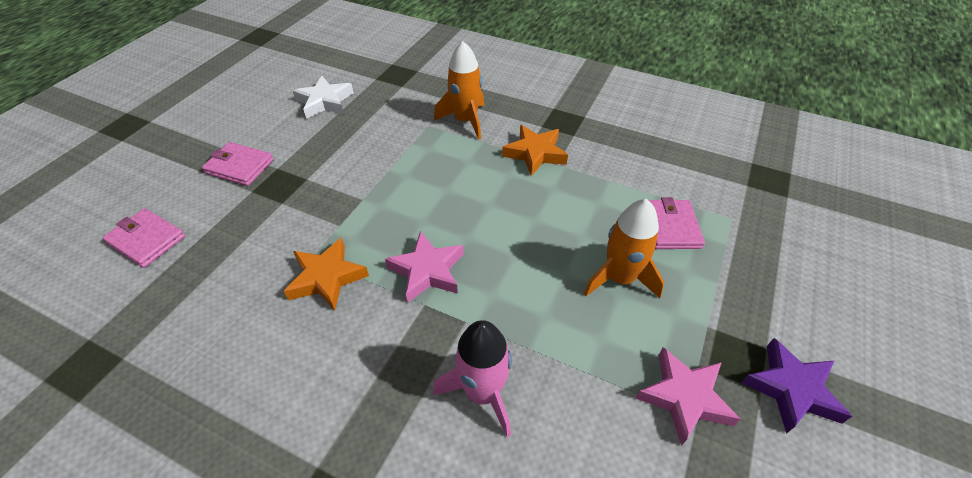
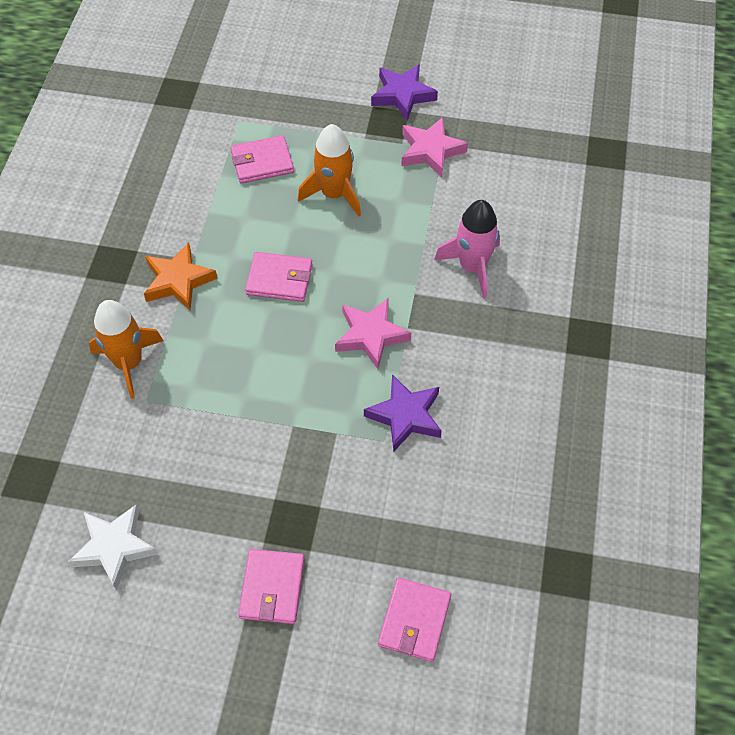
camera: 105 degrees left, 10 degrees up
(327, 278) = (405, 416): orange star -> purple star
(517, 216) = (279, 279): none -> pink wallet

